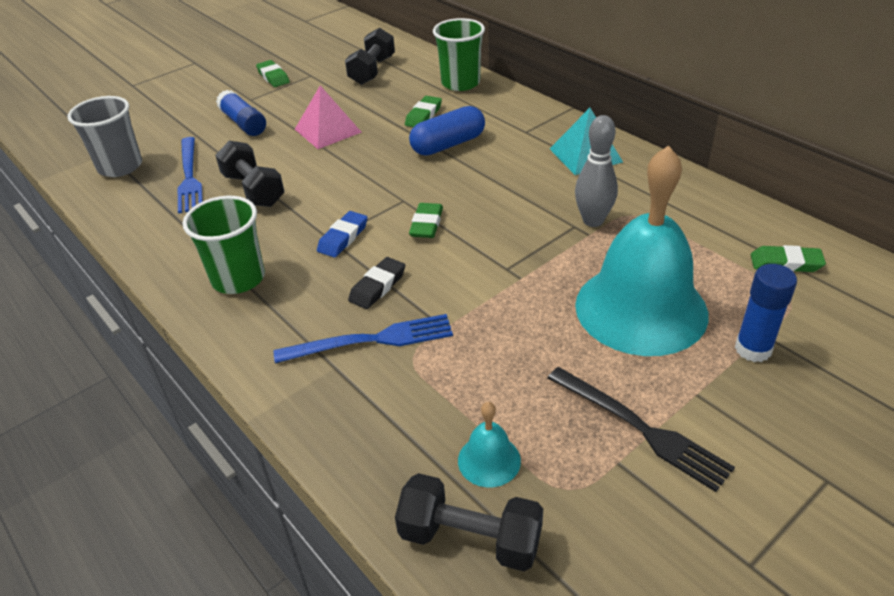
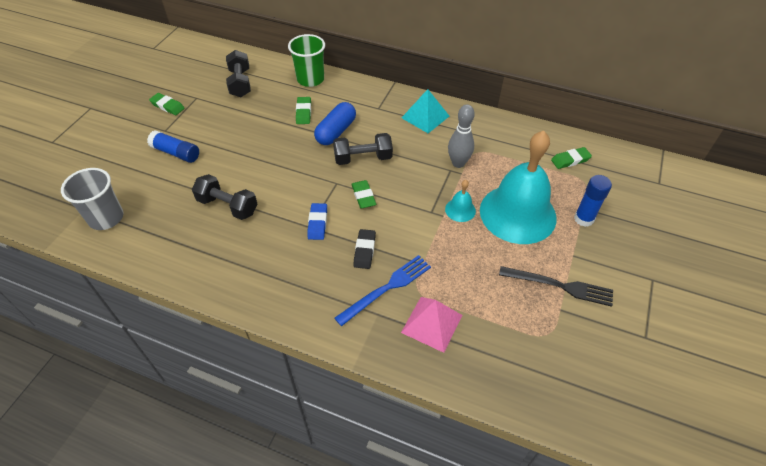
camera: 30 degrees left, 10 degrees up
(189, 177) = (170, 210): blue fork -> none
(238, 278) = (270, 277): green cup -> none
(327, 130) = (245, 142): pink pyramid -> pink pyramid (431, 323)
(470, 538) = (519, 382): black dumbbell -> black dumbbell (363, 158)
(489, 460) = (500, 335): turquoise bell -> turquoise bell (460, 210)

